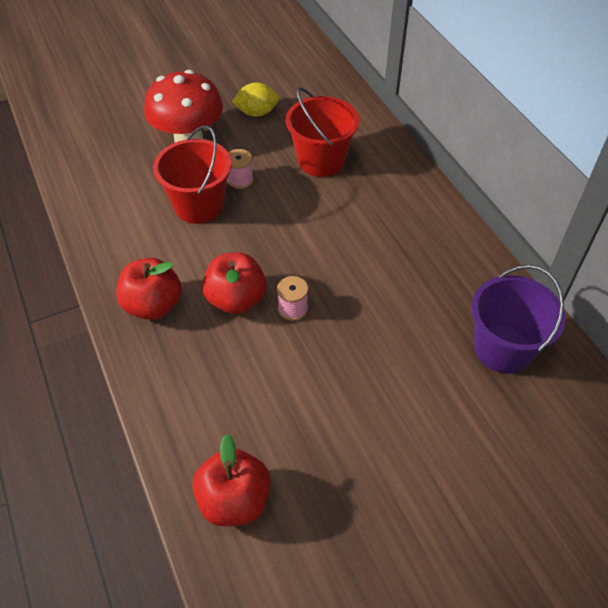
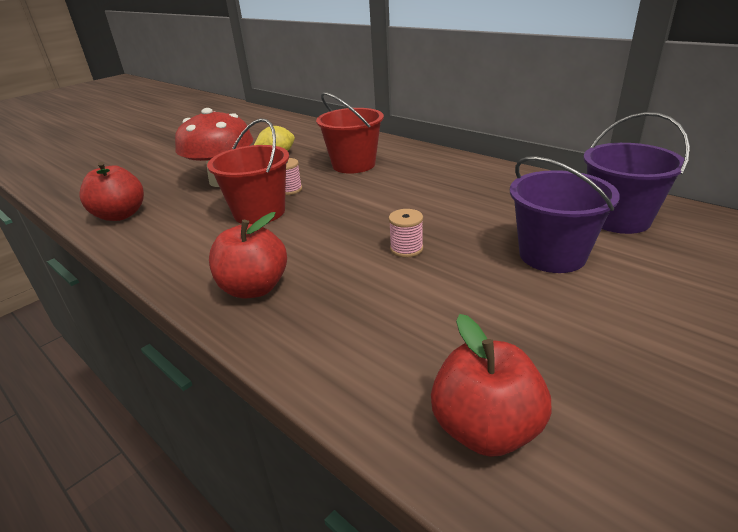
camera: 20 degrees left, 20 degrees down
(236, 299) = (344, 259): red apple -> red apple (120, 215)
(405, 368) = (552, 255): none -> purple bucket

